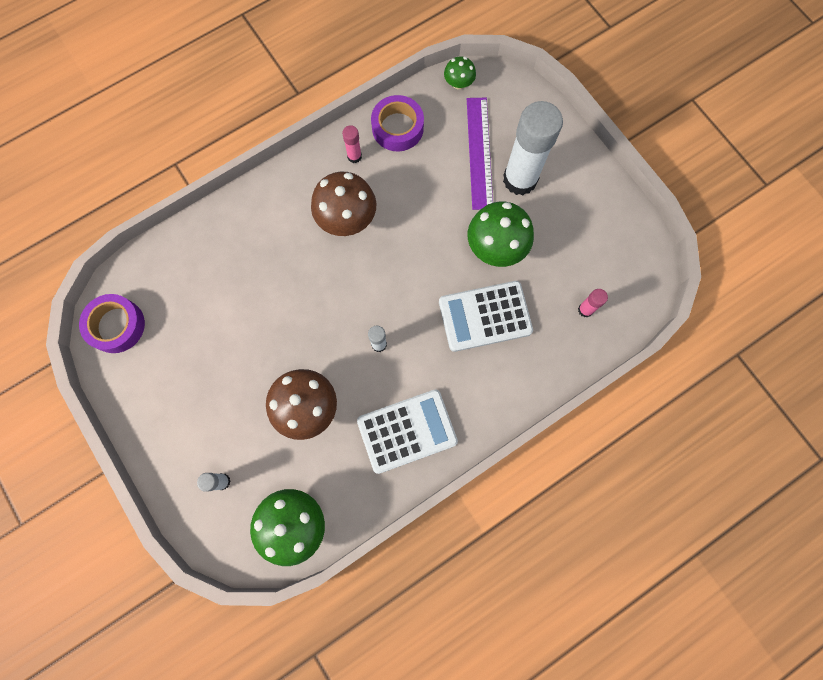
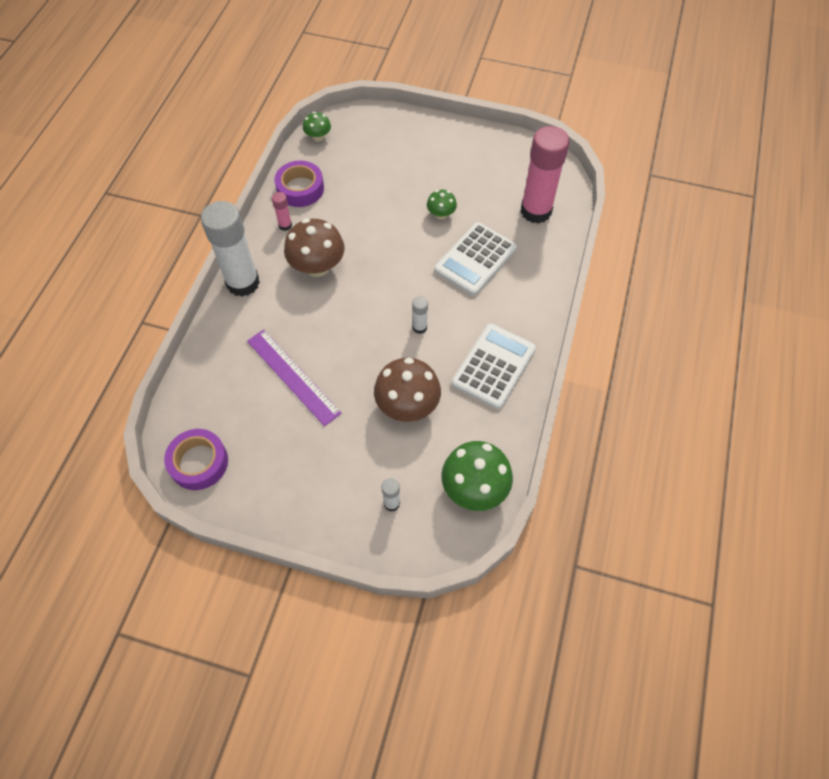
camera: 40 degrees left, 15 degrees down
(479, 152) = (373, 167): purple ruler -> purple ruler (293, 376)
(496, 247) = (441, 214): green mushroom -> green mushroom, size x0.53
(520, 179) = (417, 166): white glue stick -> white glue stick (243, 283)
(585, 310) = (536, 211): pink glue stick -> pink glue stick, size x2.36

